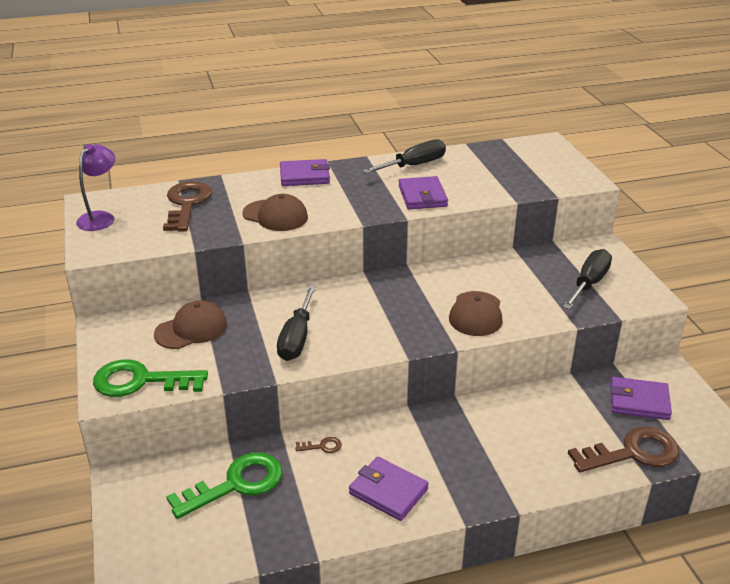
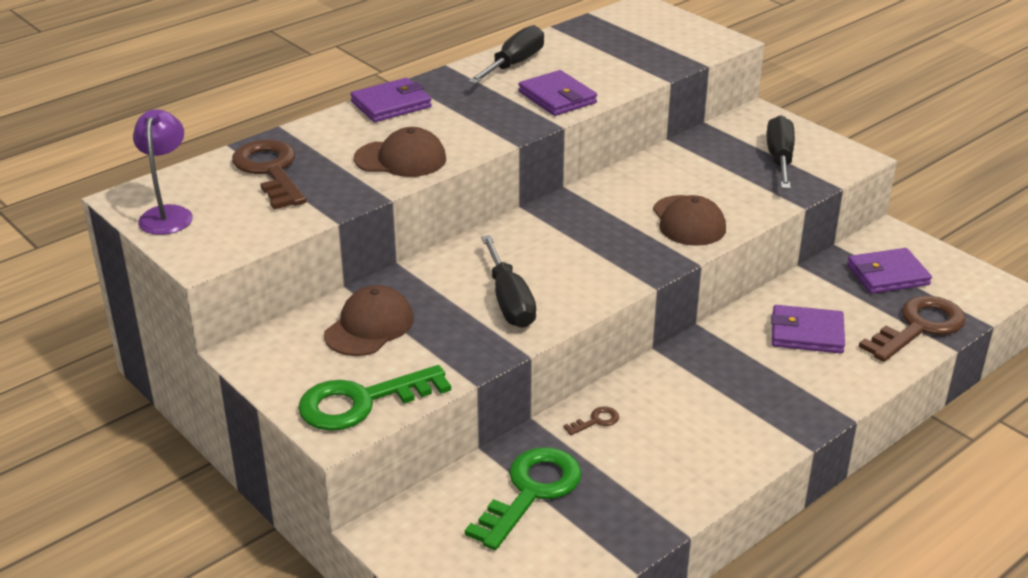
camera: 25 degrees left, 0 degrees up
(388, 491) = (706, 443): purple wallet -> purple wallet (806, 333)

